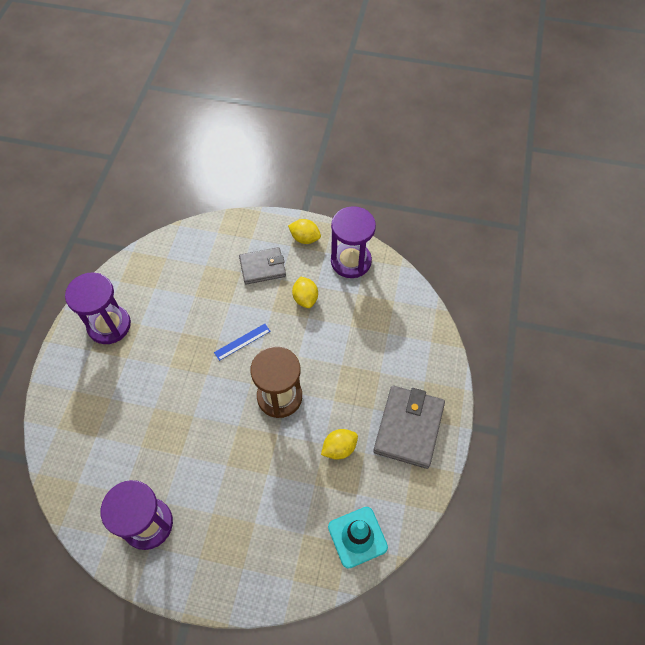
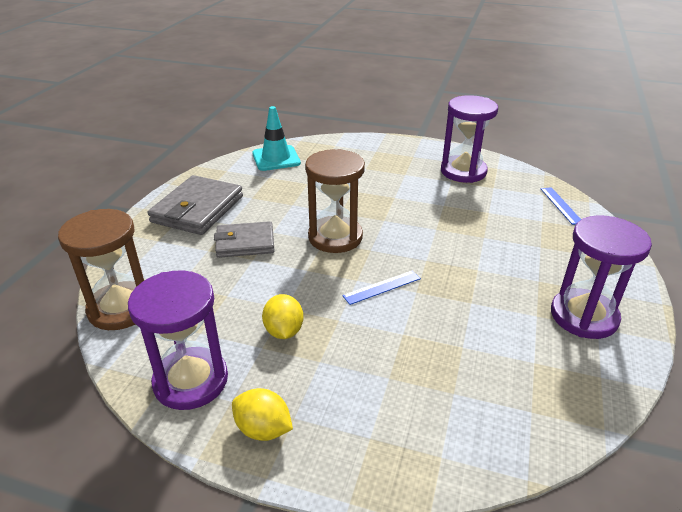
camera: 175 degrees left, 25 degrees down
(68, 463) = (561, 205): none -> blue ruler
(262, 267) = (349, 381): grey wallet -> grey wallet (245, 243)
(339, 448) = (277, 201): yellow lemon -> none
(416, 308) = (121, 308): none -> brown hourglass

